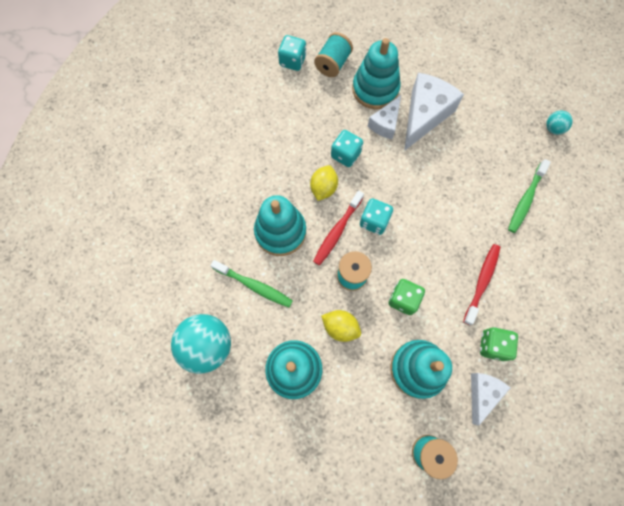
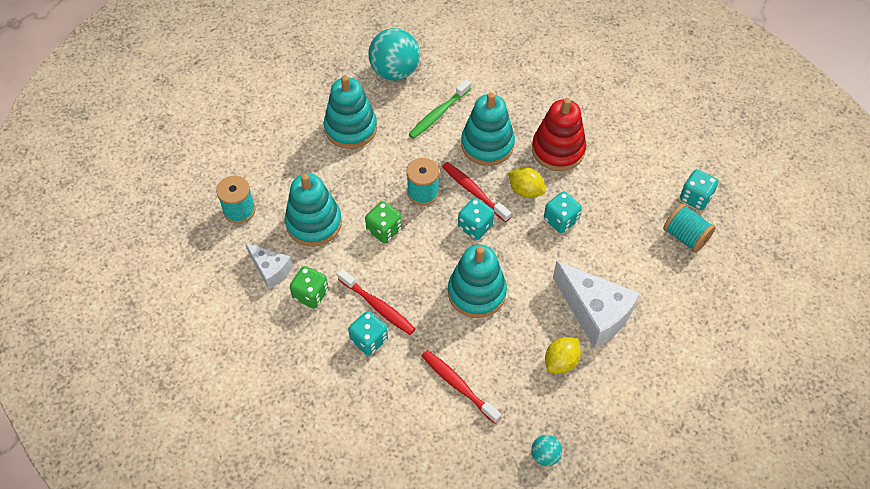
camera: 105 degrees right, 15 degrees down
(271, 170) = (558, 150): none -> red stacking toy
(340, 327) = (375, 171): yellow lemon -> yellow lemon (561, 362)
(375, 89) = (641, 271): turquoise stacking toy -> turquoise stacking toy (476, 292)
(385, 124) = (592, 269): white cheese -> none
(515, 280) = (369, 340): none -> turquoise dice
(525, 199) = (458, 385): green toothbrush -> red toothbrush

